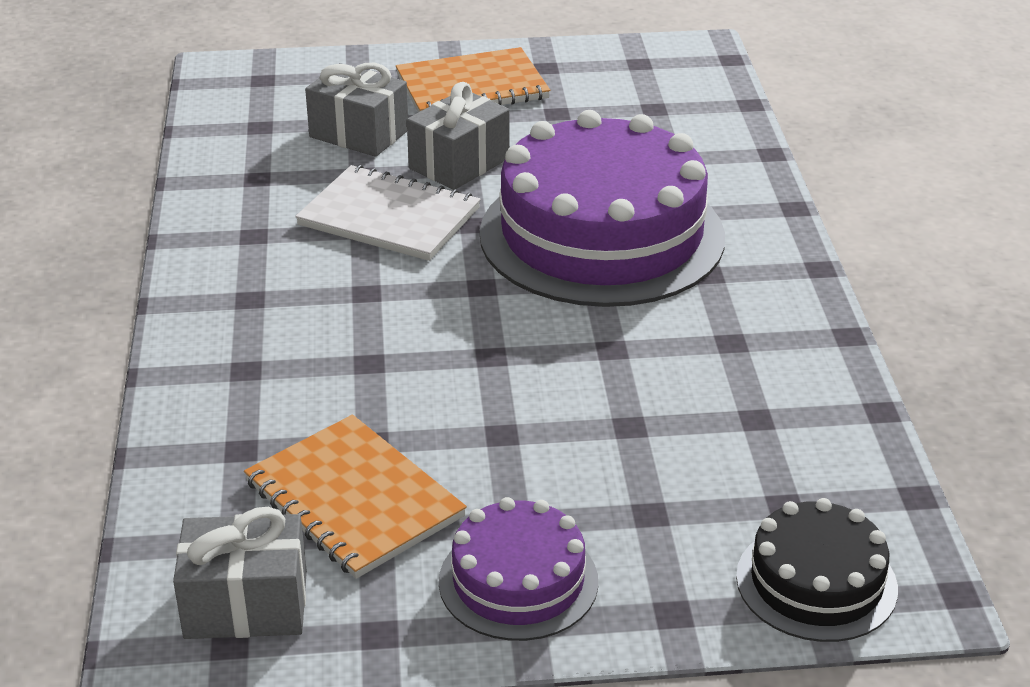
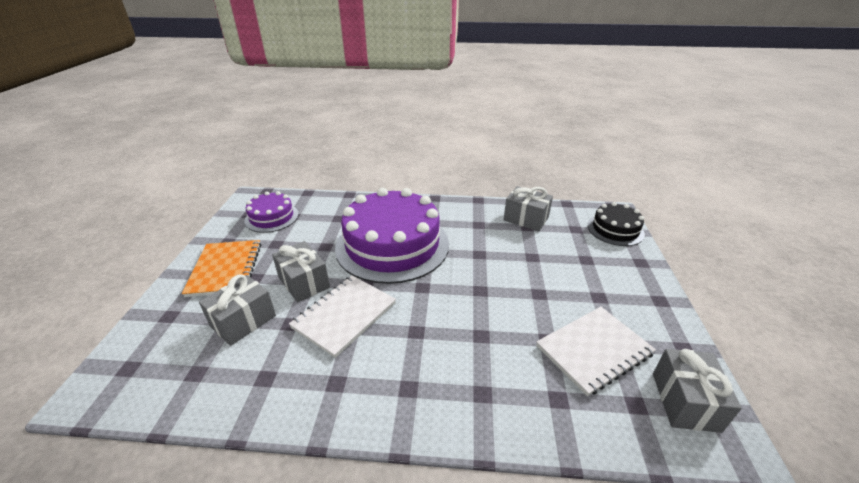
camera: 80 degrees left, 0 degrees up
(354, 499) = (594, 350): orange notebook -> white notebook
(518, 581) = (636, 300): purple cake -> purple cake (272, 217)
(792, 416) = (526, 219): none -> grey gift

